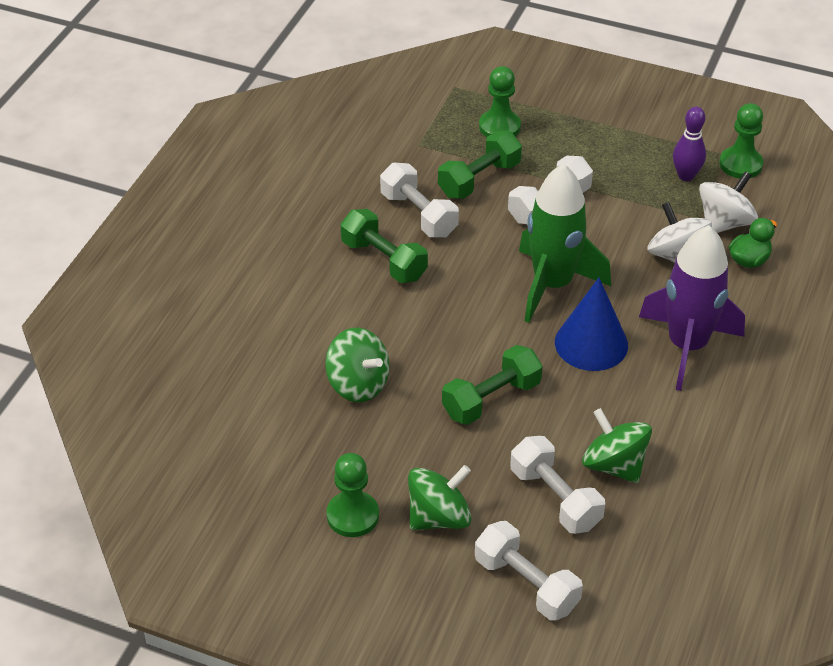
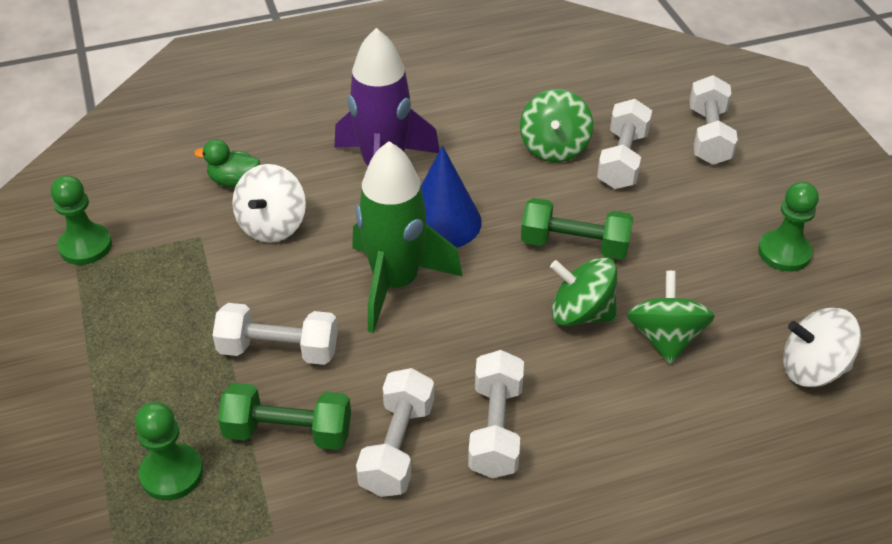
camera: 130 degrees left, 0 degrees up
(384, 260) = (496, 429): green dumbbell -> white dumbbell
(439, 517) = (719, 207): green spinning top -> green spinning top (581, 313)
(686, 175) = (138, 274): purple bowling pin -> none
(724, 223) = (193, 217): white spinning top -> white spinning top (813, 369)

